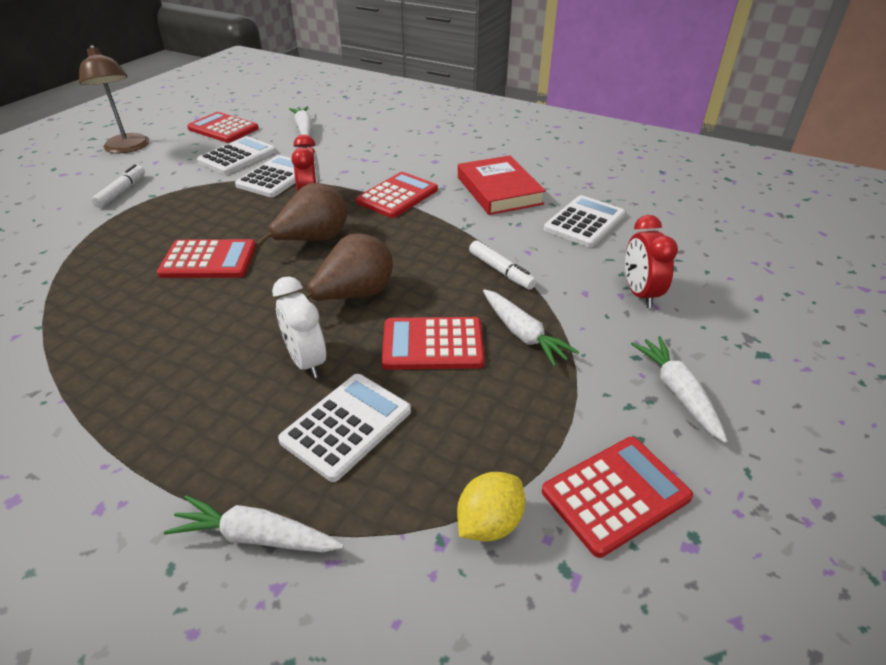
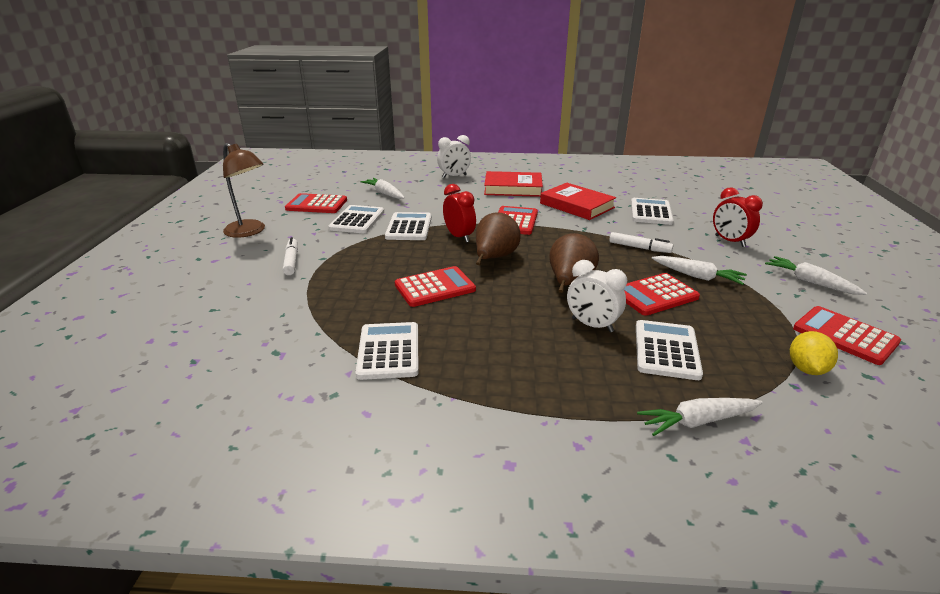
camera: 25 degrees left, 10 degrees down
(75, 323) = (388, 351): none -> white calculator
(405, 120) = (454, 176): none -> white clock
(452, 149) = (513, 188): none -> red book
(615, 494) = (844, 336): red calculator -> red calculator turned 75 degrees counterclockwise

